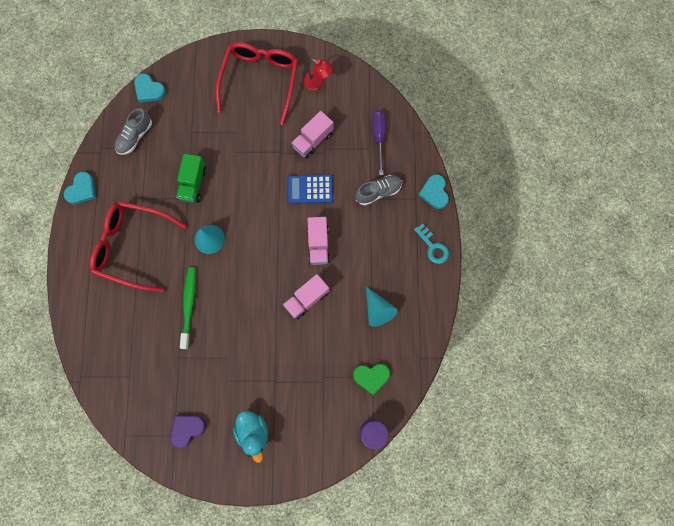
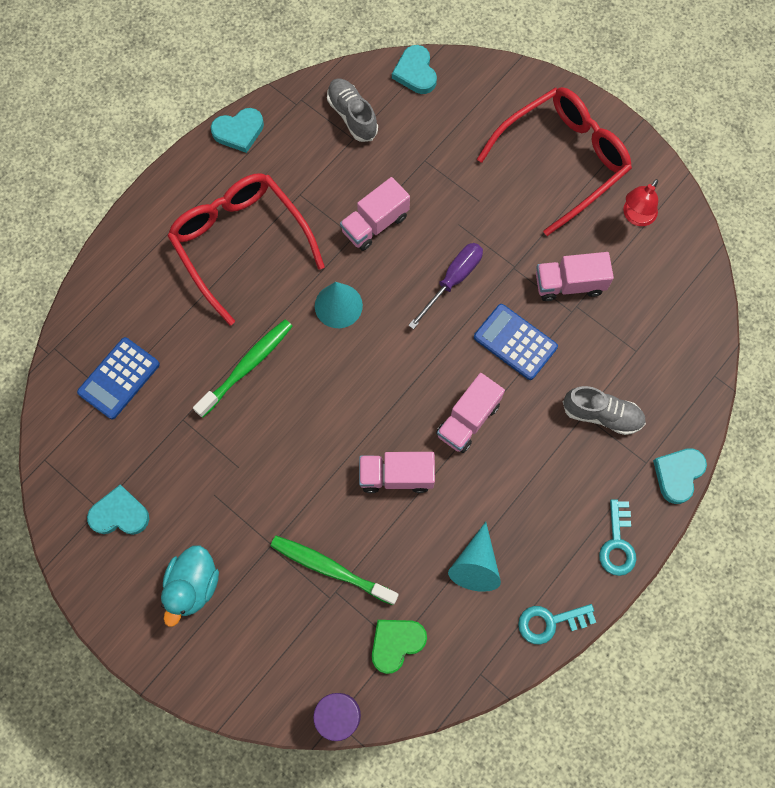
camera: 40 degrees right, 5 degrees down
(128, 364) = (119, 378): none -> blue calculator
(135, 137) = (352, 116): grey shoe -> grey shoe turned 75 degrees clockwise
(187, 429) = (120, 514): purple heart -> turquoise heart
(193, 184) = (375, 224): green truck -> pink truck
(312, 368) = (331, 569): none -> green toothbrush
(318, 83) = (636, 217): red lamp -> red lamp turned 60 degrees clockwise
(371, 377) = (396, 643): green heart -> green heart turned 105 degrees clockwise
(379, 137) = (661, 345): purple screwdriver -> purple screwdriver (453, 280)
(432, 308) = (550, 622): none -> turquoise key

